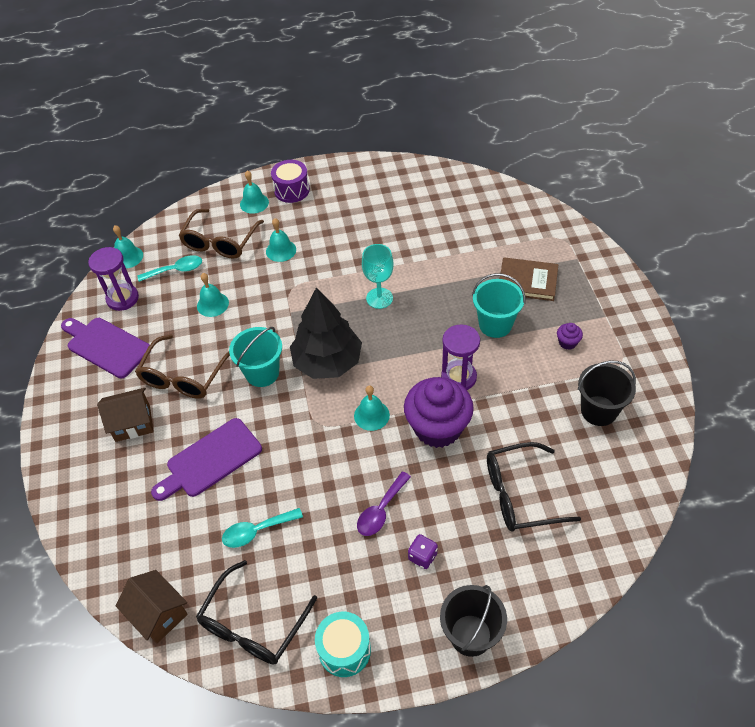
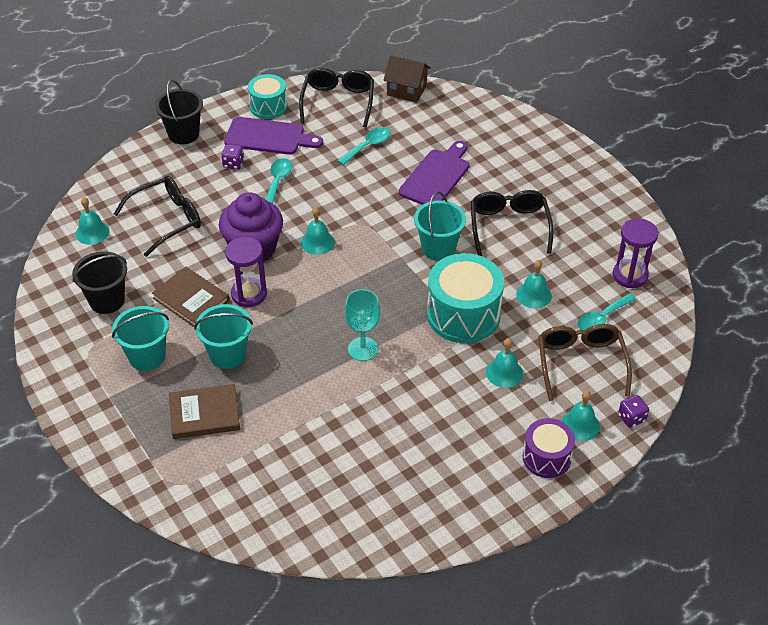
camera: 155 degrees right, 5 degrees down
(106, 346) = (603, 231): purple cutting board -> purple cutting board (268, 137)
(128, 257) = (667, 318): turquoise bell -> turquoise bell (92, 232)
(132, 423) = (522, 182): brown house -> none
(183, 377) = (509, 226): brown glasses -> black glasses
(216, 198) = (631, 418): none -> purple dice
(281, 304) = (463, 315): none -> turquoise drum
(327, 362) = (382, 274): black tree -> none
(381, 510) = (277, 181): purple spoon -> turquoise spoon
(515, 388) = (191, 299): none -> brown book
(567, 342) = (147, 356): purple cupcake -> turquoise bucket

